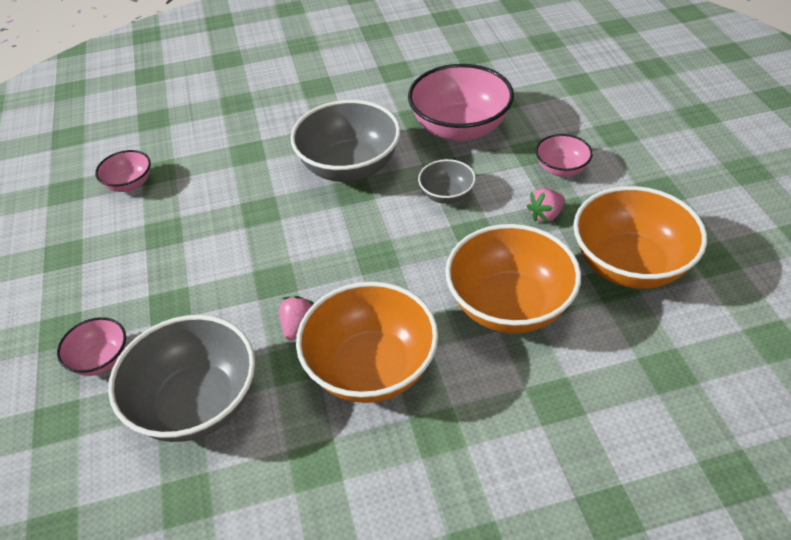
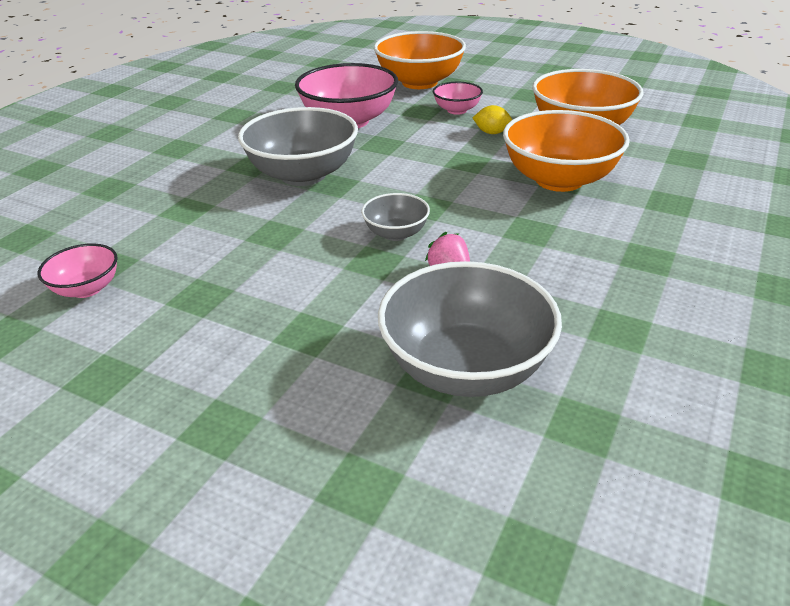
camera: 50 degrees left, 10 degrees down
(101, 360) = (314, 411): pink bowl -> none
(371, 368) = (545, 258): orange bowl -> orange bowl (419, 82)
(446, 195) = (409, 154): grey bowl -> grey bowl (396, 233)
(545, 215) = (492, 133): pink strawberry -> yellow lemon

